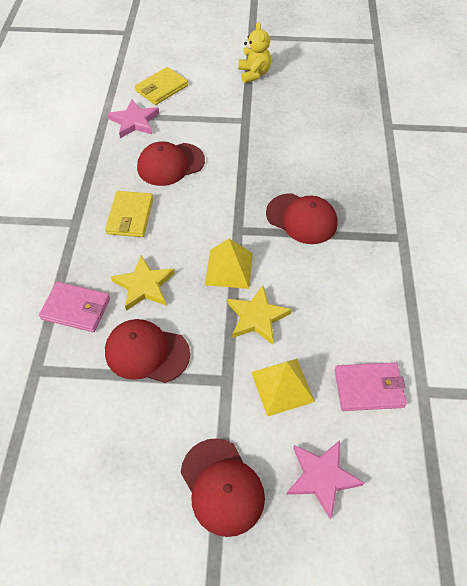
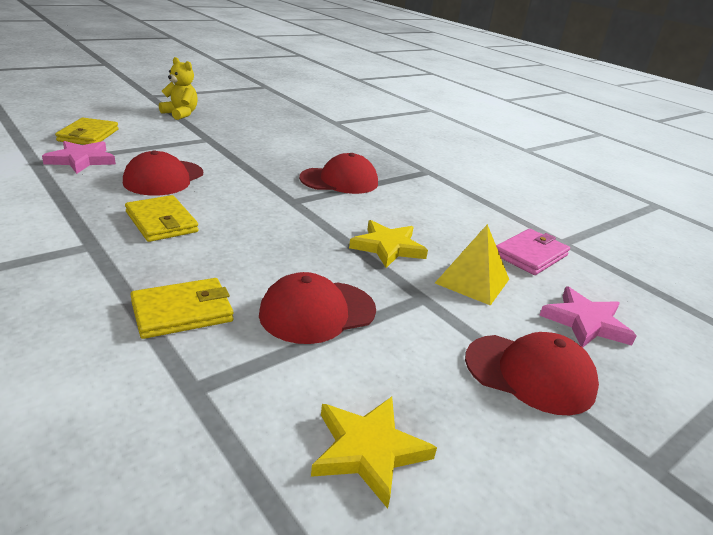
camera: 45 degrees left, 25 degrees down
(76, 308) = (182, 311): pink wallet -> yellow wallet
(144, 285) = (246, 265): yellow star -> yellow star (368, 450)
(229, 268) = (318, 226): yellow pyramid -> none

